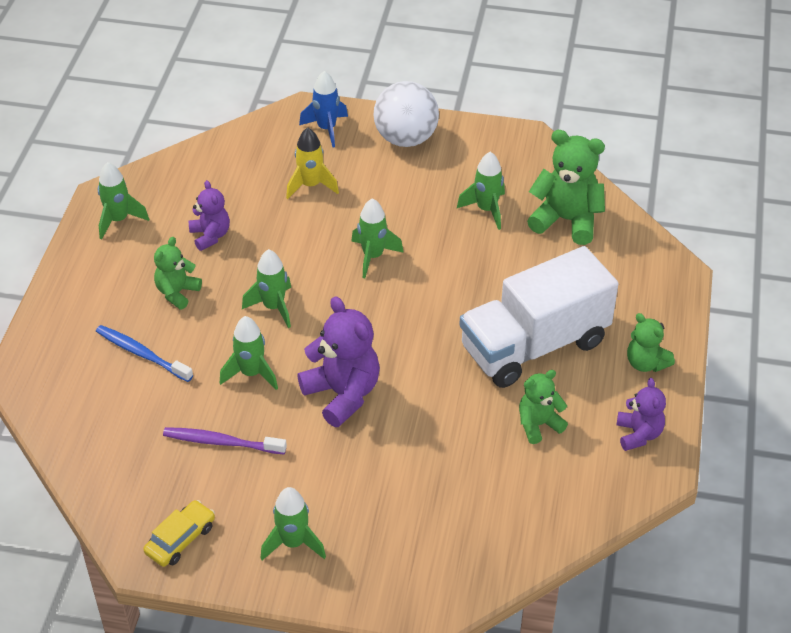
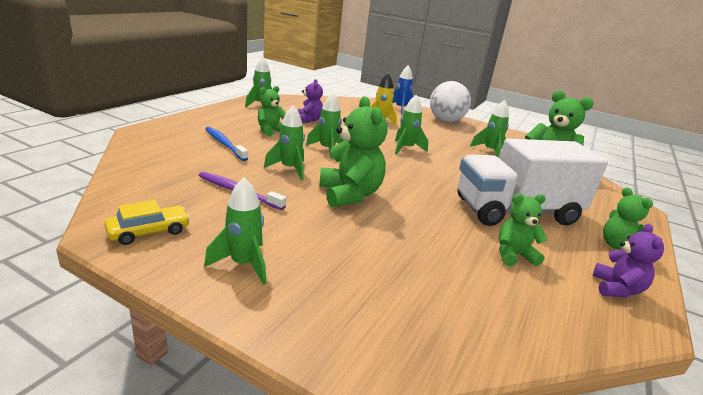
camera: 15 degrees right, 20 degrees down
(342, 394) = (350, 194): purple teddy bear -> green teddy bear

